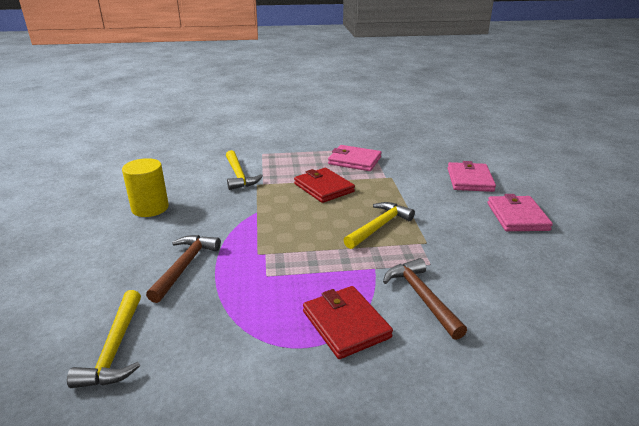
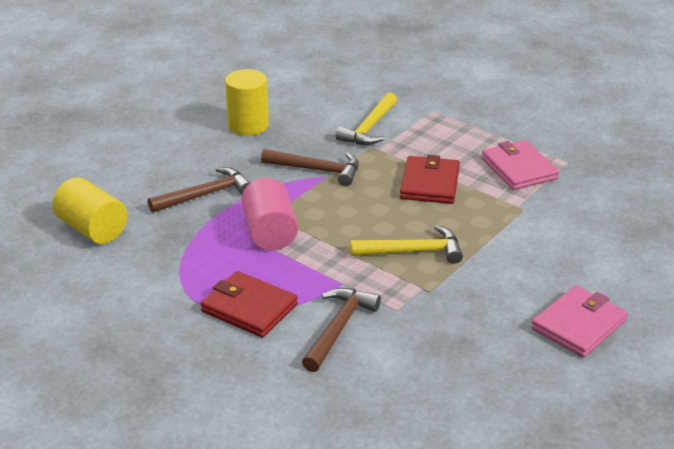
camera: 45 degrees right, 5 degrees up
(115, 348) = (93, 229): yellow hammer -> yellow cylinder
(243, 212) = (317, 170): none -> brown hammer
(274, 264) = (270, 232): none -> pink cylinder
(346, 324) = (249, 308): red wallet -> red wallet turned 75 degrees counterclockwise
(470, 180) = (612, 259): pink wallet -> none

